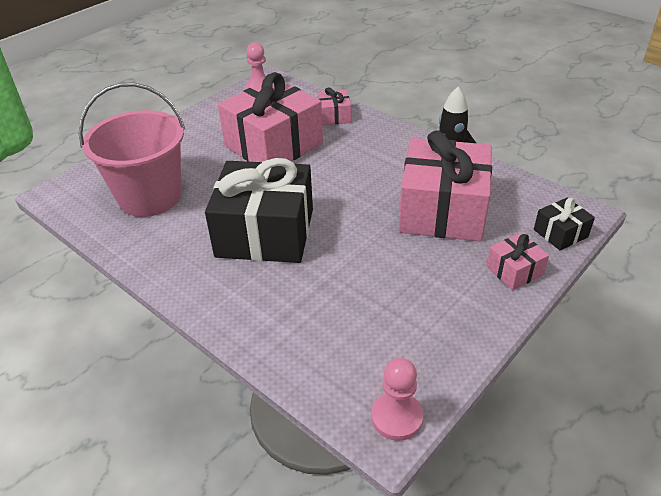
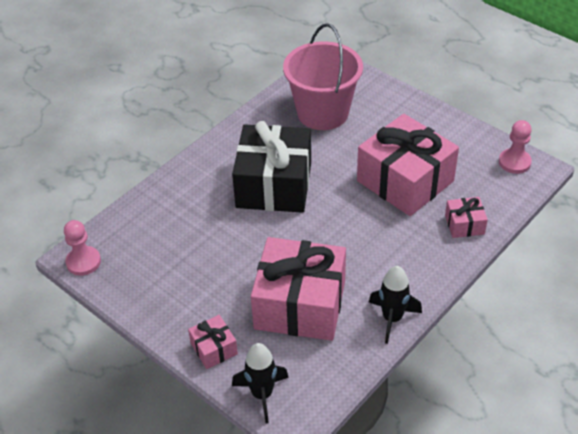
camera: 90 degrees right, 5 degrees up
(560, 233) = (262, 394): black gift -> black rocket

